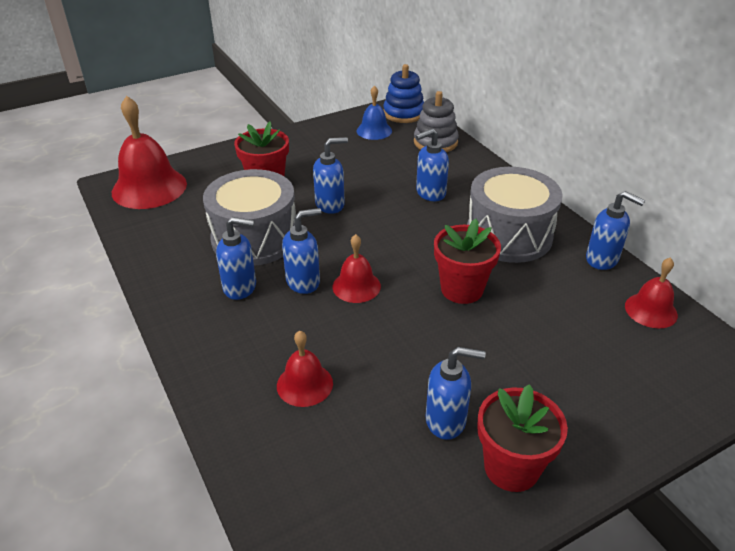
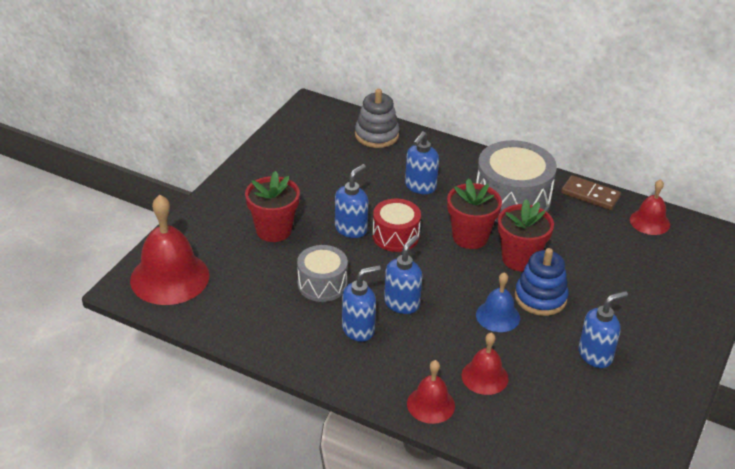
camera: 35 degrees left, 0 degrees up
(254, 238) = (322, 284): grey drum -> grey drum, size x0.59
(356, 286) = (444, 289): red bell -> red bell (431, 404)
(362, 224) = (395, 236): none -> red drum
(374, 130) = (312, 142): blue bell -> blue bell (498, 316)
(403, 113) = (319, 114): blue stacking toy -> blue stacking toy (540, 298)
(511, 467) = (657, 364): red flower pot -> red flower pot (470, 237)
(602, 259) = (590, 195): blue soap dispenser -> brown domino

